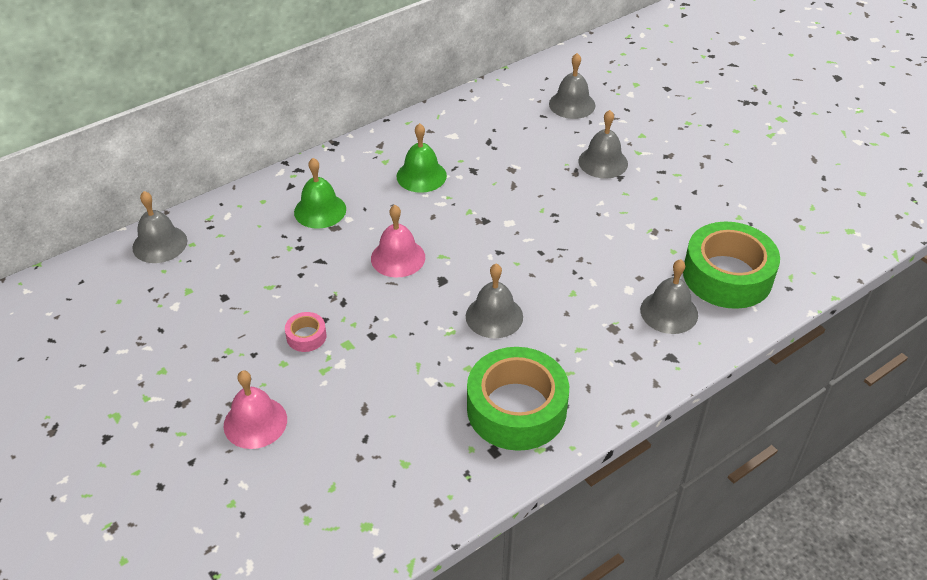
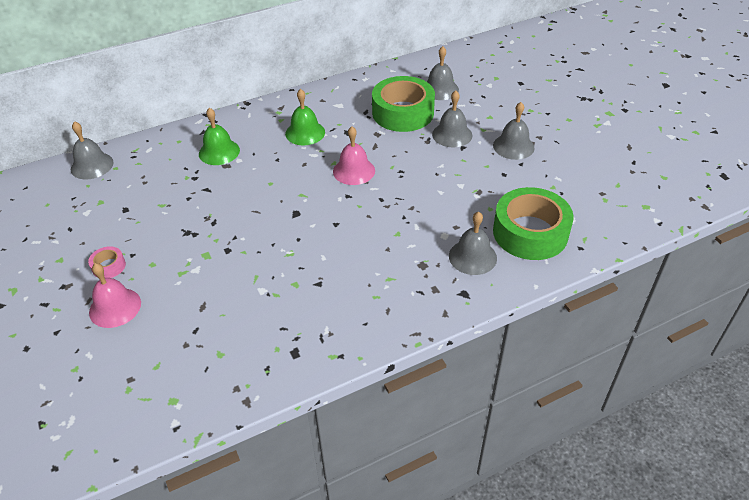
camera: 10 degrees right, 0 degrees up
(306, 336) = (176, 245): pink tape -> pink tape (108, 266)
(398, 257) = (267, 192): pink bell -> pink bell (354, 171)
(494, 316) = (328, 245): grey bell -> grey bell (513, 146)
(516, 409) = (323, 321): green tape -> green tape (403, 113)

